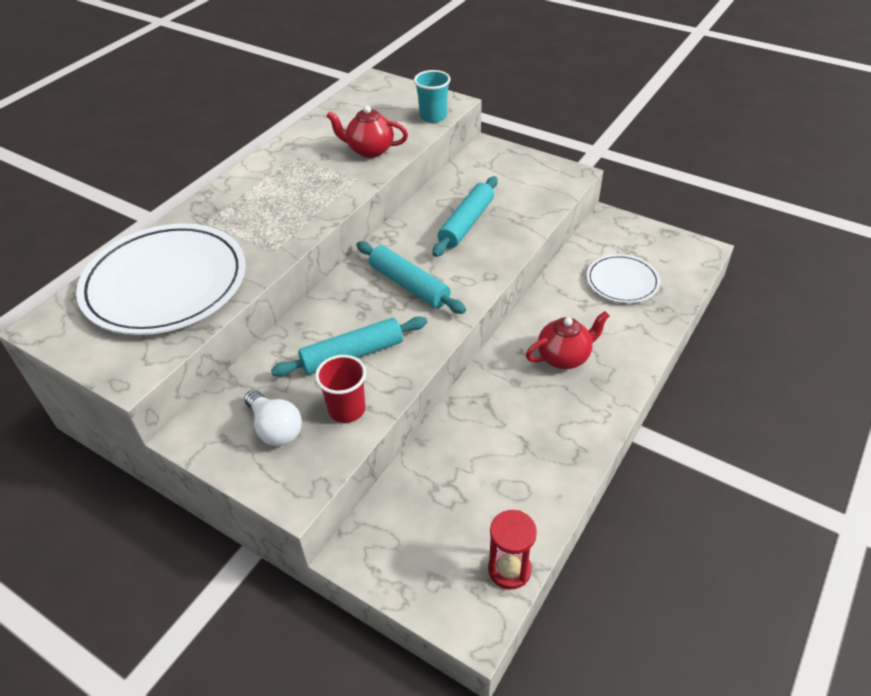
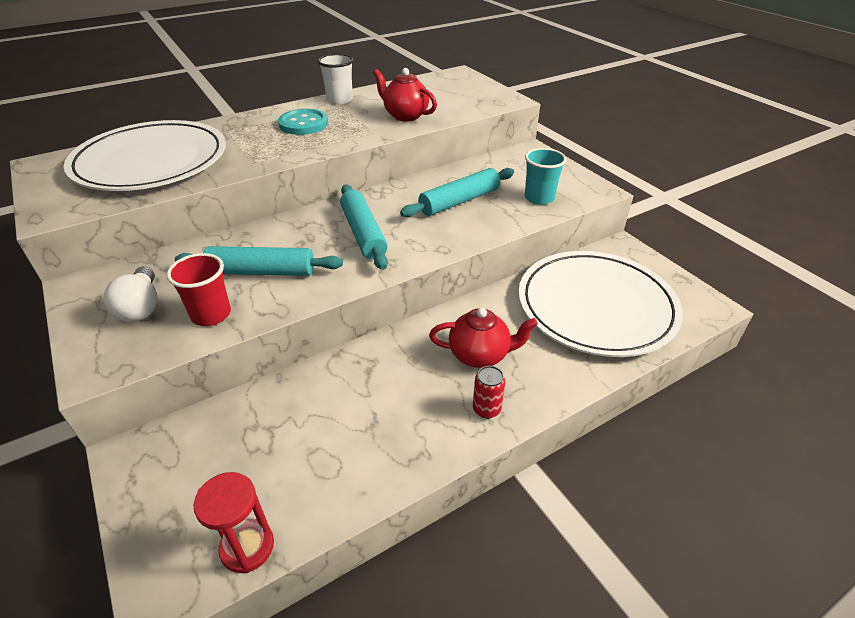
camera: 25 degrees right, 5 degrees down
(278, 190) = (303, 124): none -> turquoise button
(285, 149) = (339, 100): none -> white cup
(433, 117) = (483, 106): turquoise cup -> turquoise cup (539, 198)
(600, 398) = (486, 409): none -> red can
(622, 281) = (596, 306): white plate -> white plate, size x1.93

